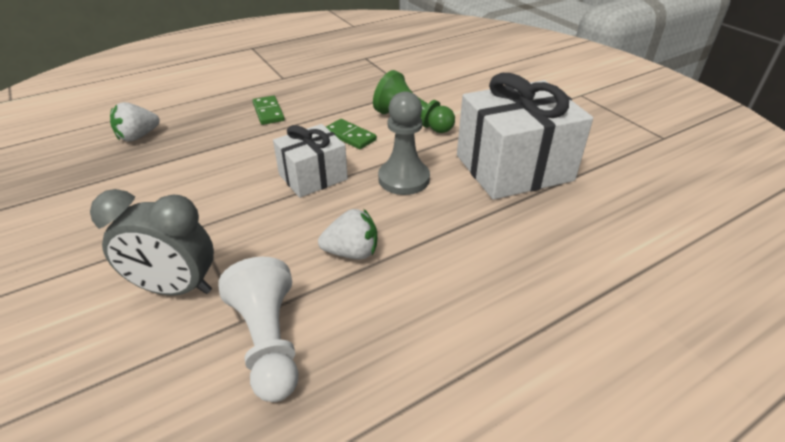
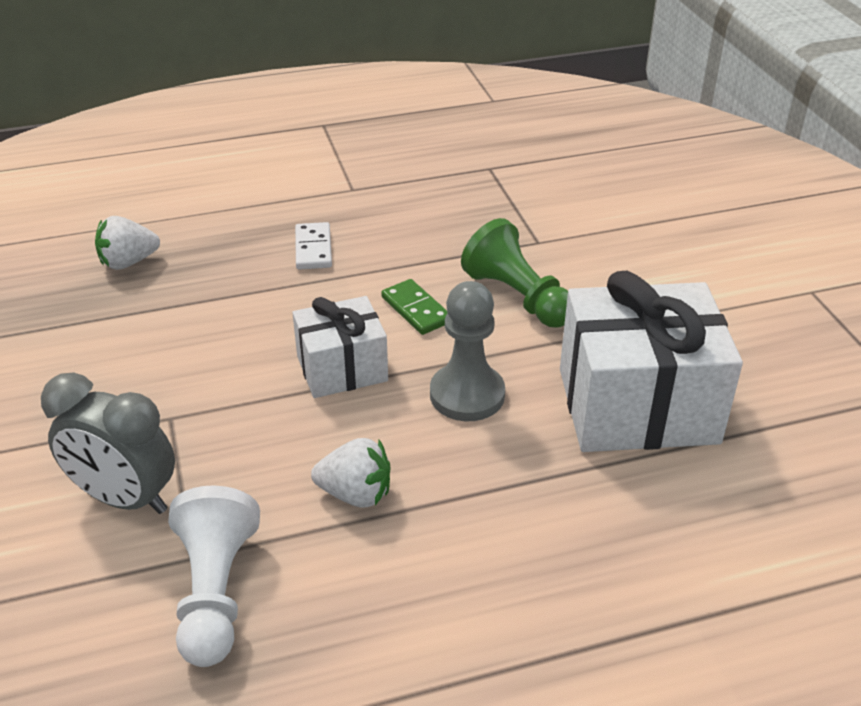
camera: 15 degrees right, 0 degrees up
(268, 112) = (313, 249): green domino -> white domino

